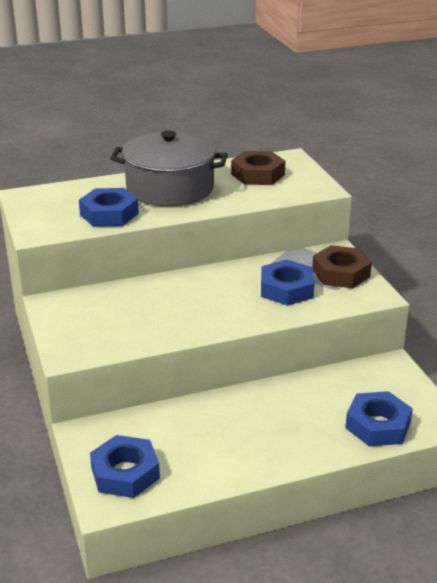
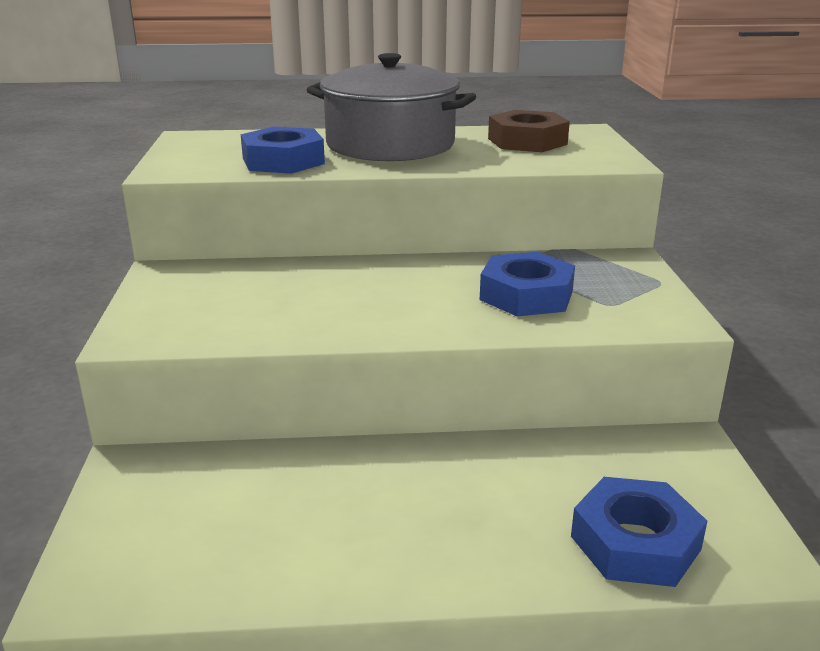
camera: 15 degrees right, 5 degrees down
(125, 473) = (146, 544): blue nut -> none
(341, 273) = (625, 285): brown nut -> none

